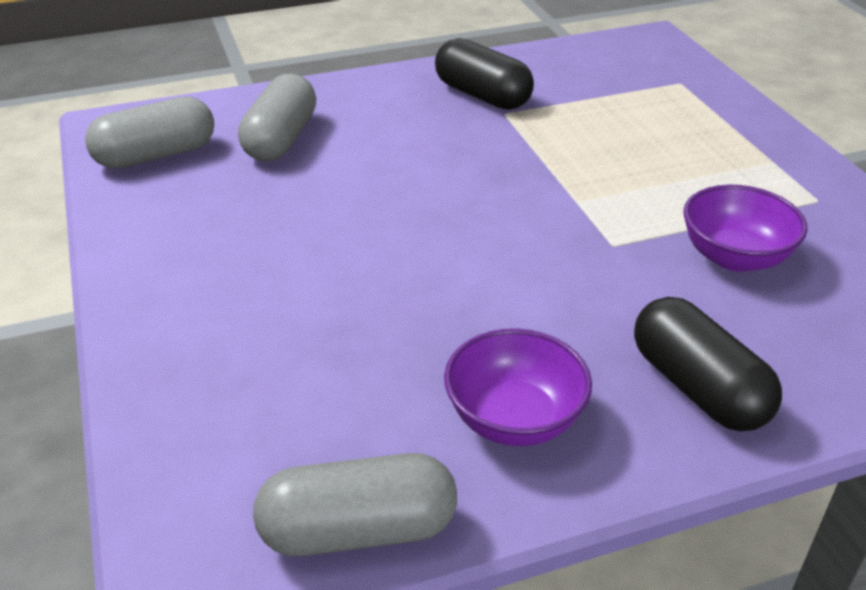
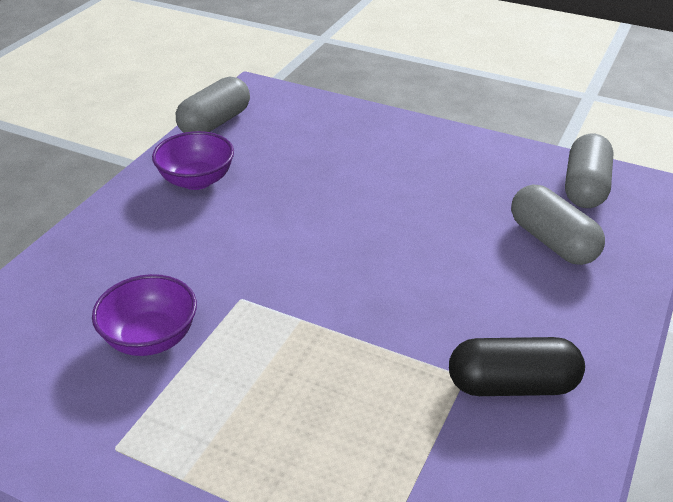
camera: 135 degrees right, 0 degrees up
(697, 387) = (118, 239): black capsule -> none

